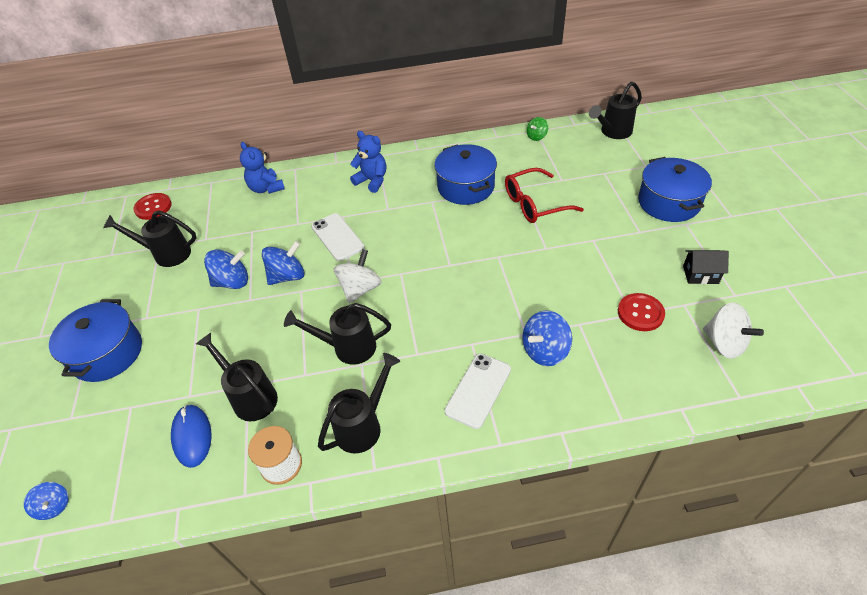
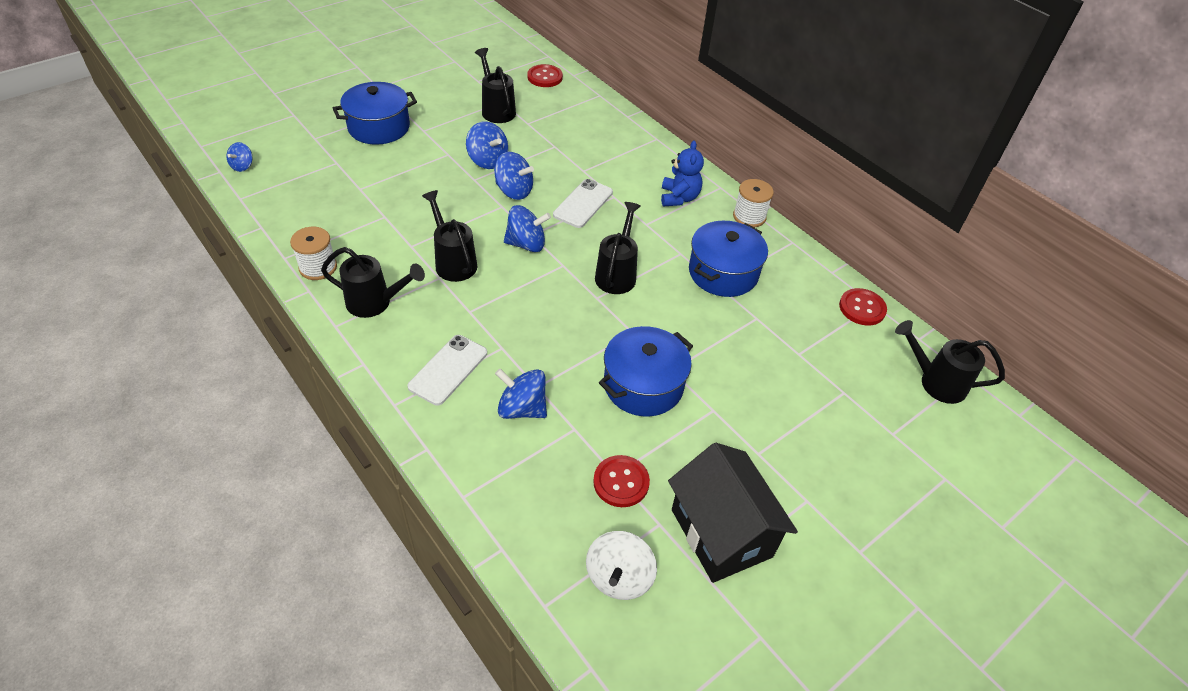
camera: 55 degrees right, 0 degrees up
(192, 436) = (324, 207): blue mouse -> none
(251, 397) = (374, 223): black watering can -> black watering can (617, 274)
(266, 188) = (616, 132): blue teddy bear -> none
(360, 289) = (526, 244): white spinning top -> blue spinning top
(418, 153) = (749, 217): none -> white spool
(478, 390) = (448, 369): white phone -> white phone turned 60 degrees counterclockwise
(535, 204) = (737, 340): red glasses -> none
(536, 137) = (862, 308): green spinning top -> red button
(668, 202) = (835, 473): blue pot -> blue pot (643, 385)
(700, 275) = (721, 533): black house -> black house, size x2.12

